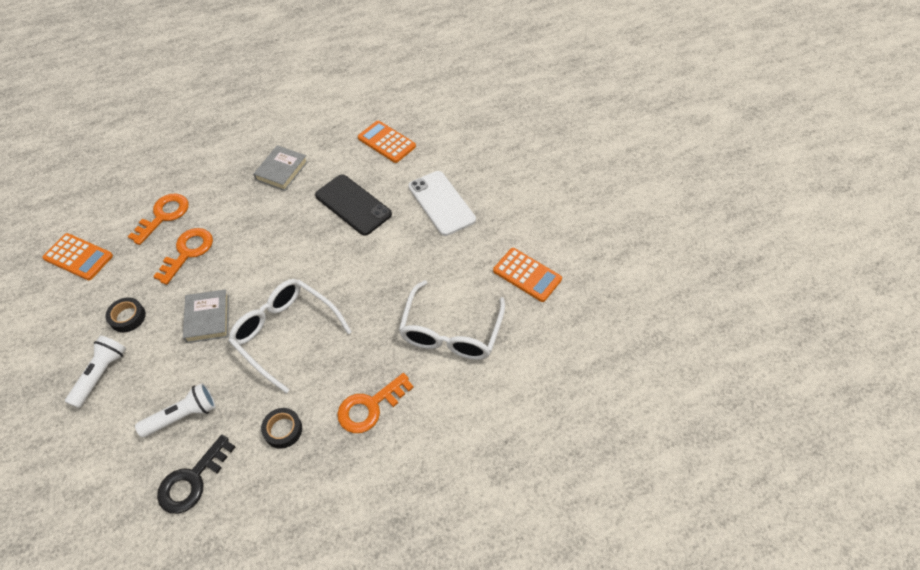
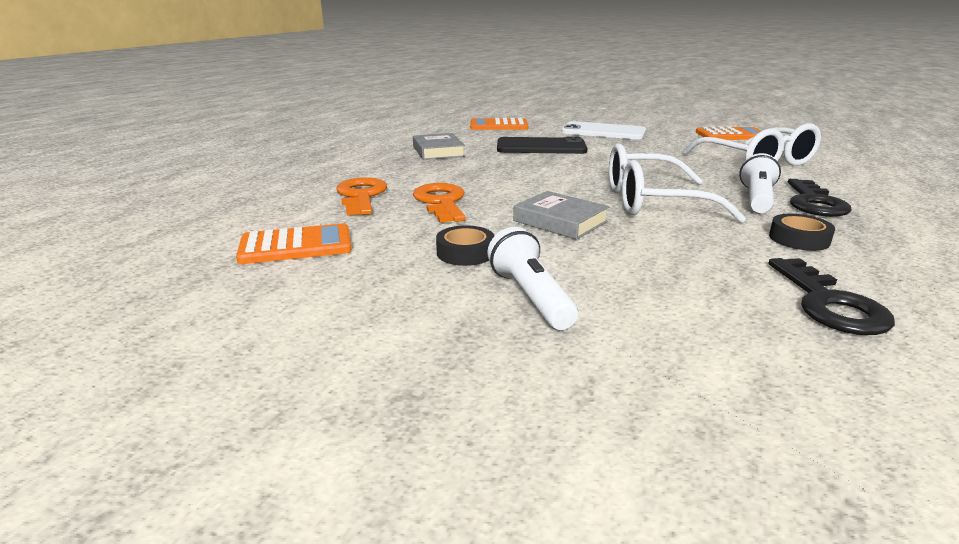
camera: 40 degrees left, 30 degrees down
(183, 415) = (697, 275): white flashlight -> white flashlight (756, 199)
(370, 407) = (814, 203): orange key -> black key

